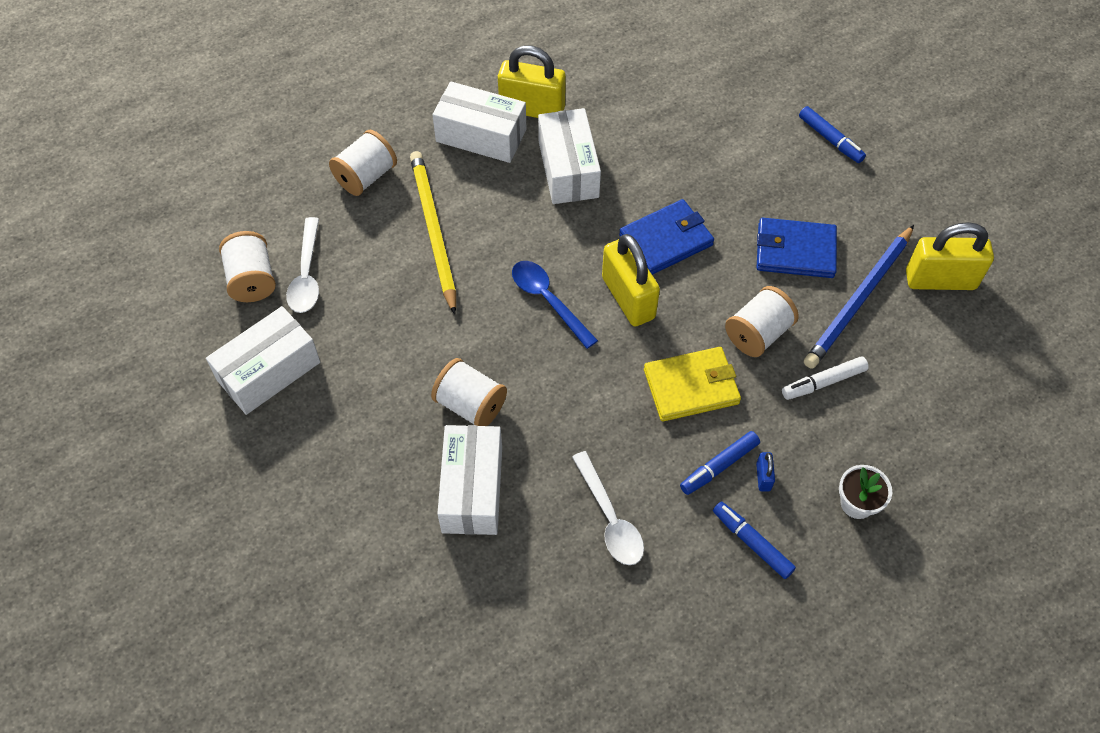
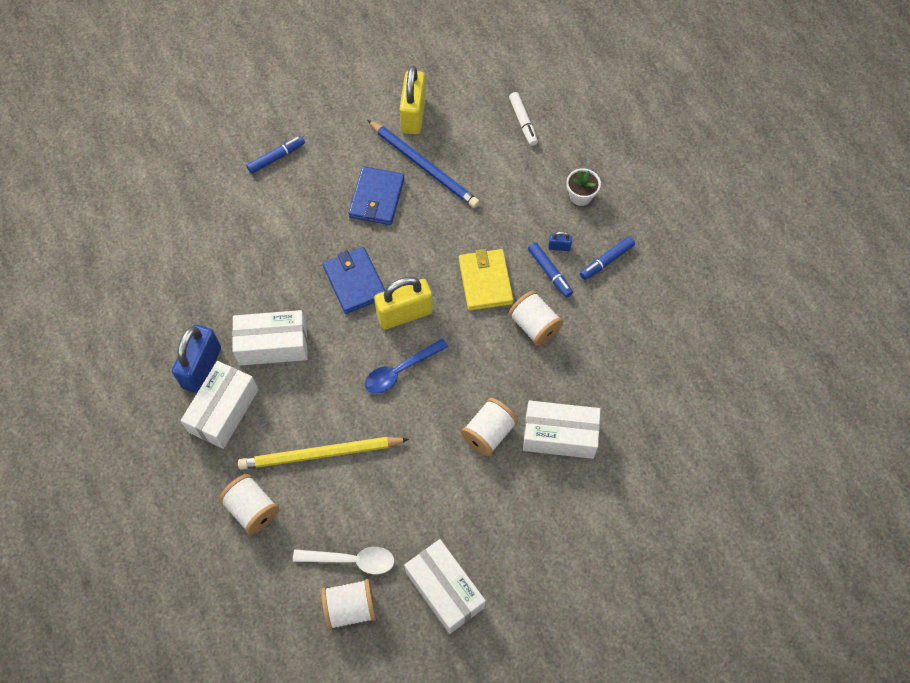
camera: 85 degrees left, 5 degrees up
(532, 109) = (202, 368): yellow padlock -> blue padlock
(610, 519) = (586, 345): white spoon -> none
(758, 333) = (445, 233): white spool -> white spool (534, 326)
(823, 382) = (489, 199): white marker -> white marker (523, 122)

